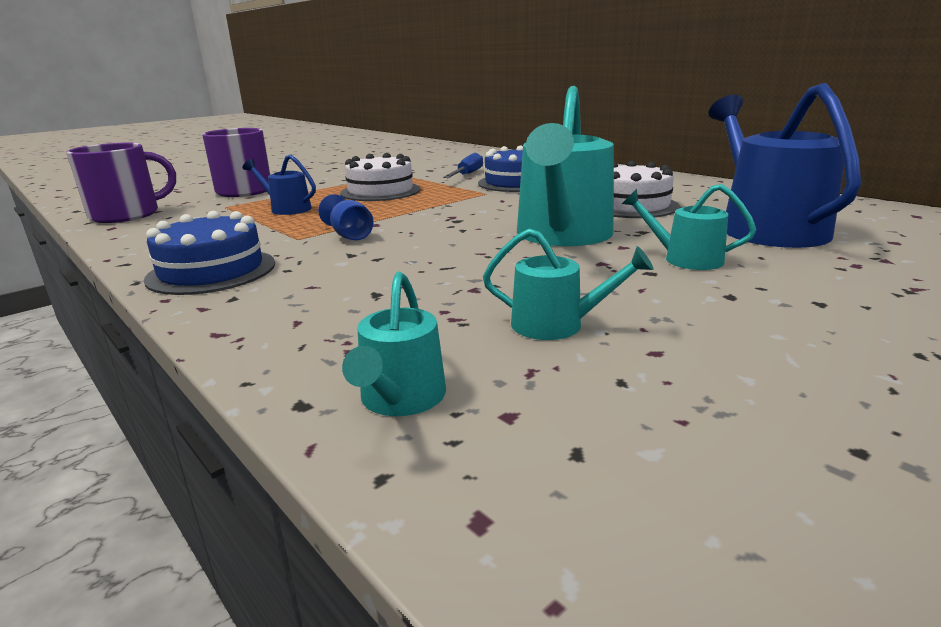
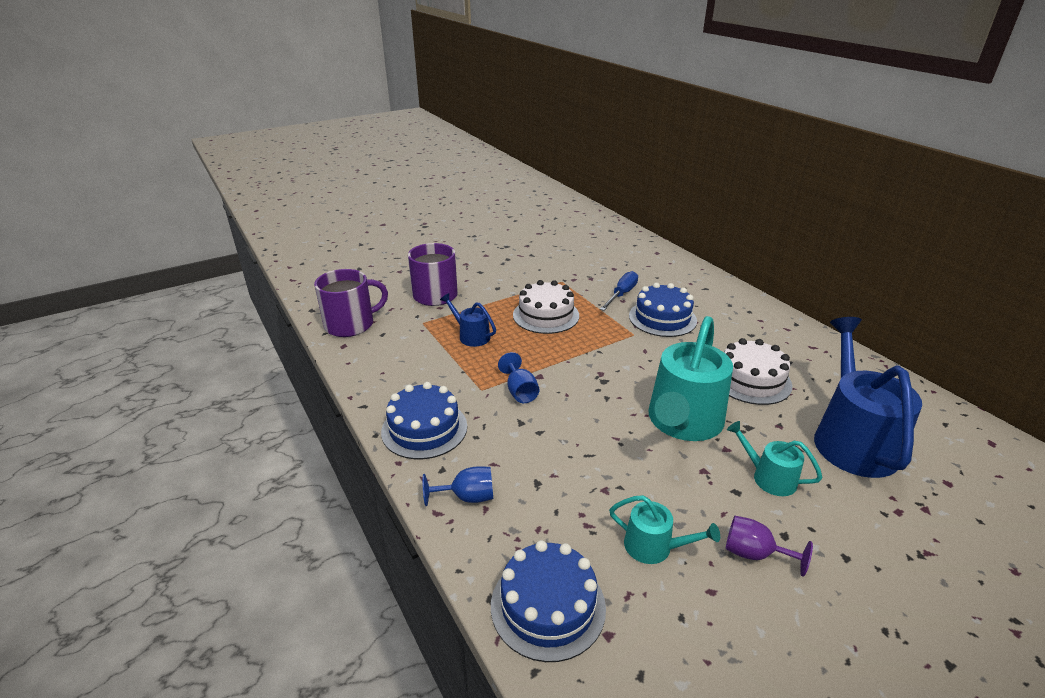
camera: 10 degrees right, 10 degrees up
(269, 315) = (467, 497): none -> blue goblet
(400, 398) = (548, 606): turquoise watering can -> blue cake
(699, 314) = (754, 554): none -> purple goblet

